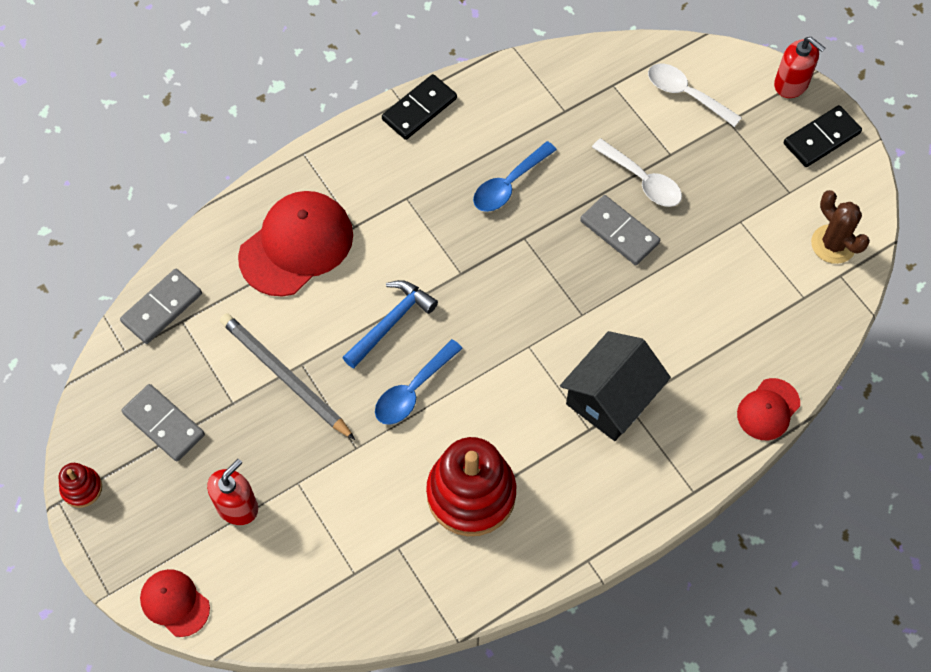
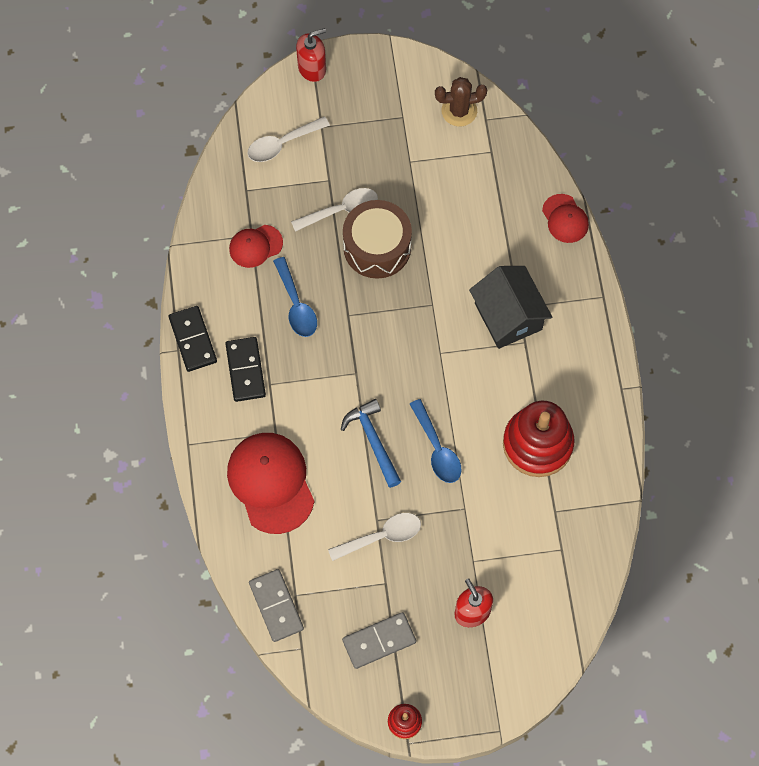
camera: 65 degrees left, 5 degrees up
(174, 603) = (528, 685): red cap -> red cap (255, 246)
(285, 377) = (382, 536): grey pencil -> white spoon
(619, 232) = (377, 247): grey domino -> brown drum
(821, 138) = (369, 73): black domino -> black domino (245, 370)

